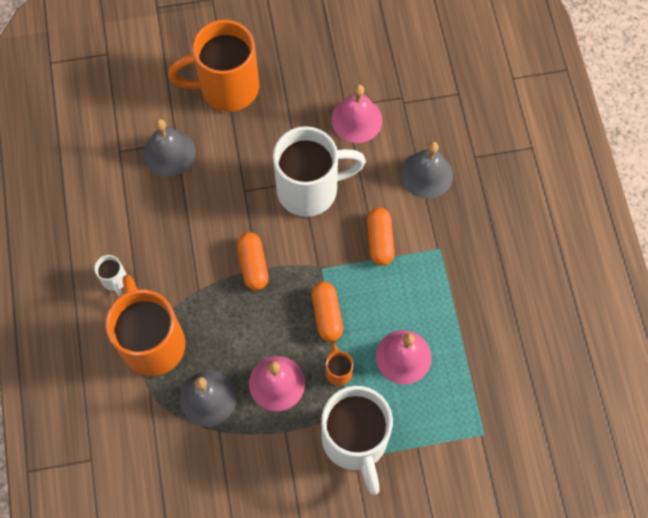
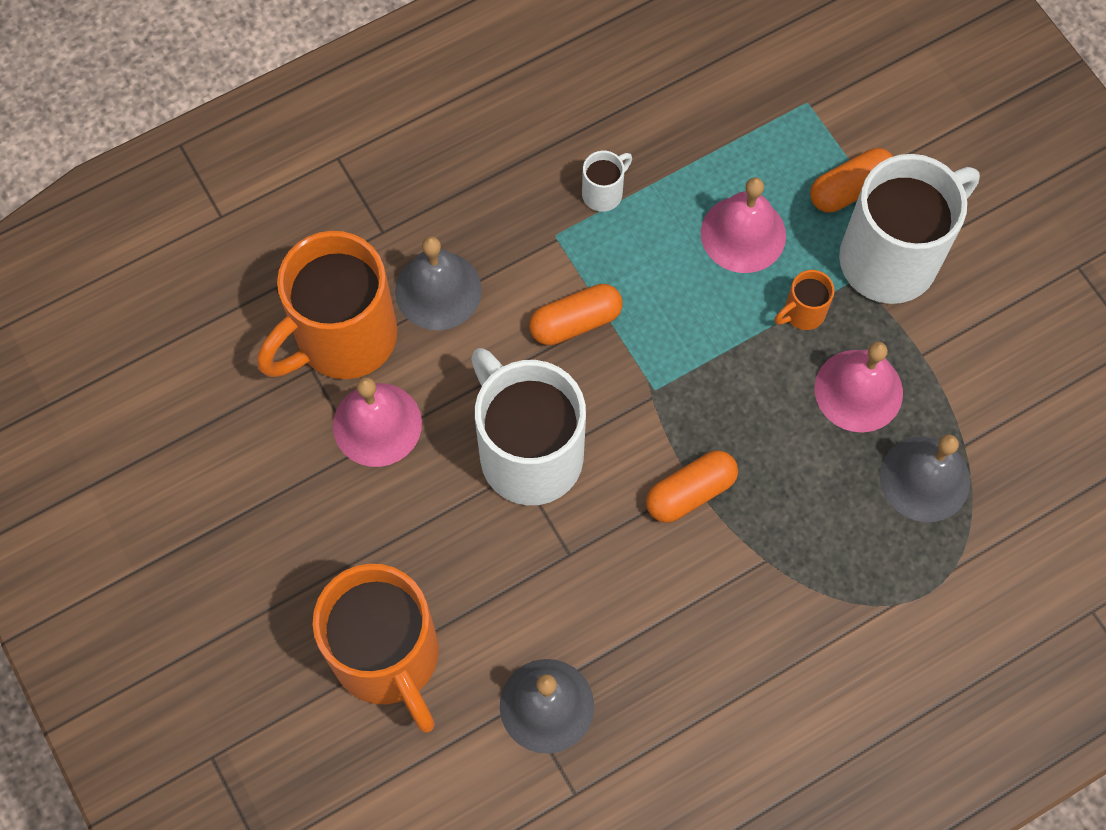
camera: 110 degrees left, 0 degrees up
(115, 280) = (805, 699): white mug -> white mug (604, 193)
(152, 342) = (877, 595): orange mug -> orange mug (342, 338)
(327, 315) = (725, 357): orange capsule -> orange capsule (850, 189)

